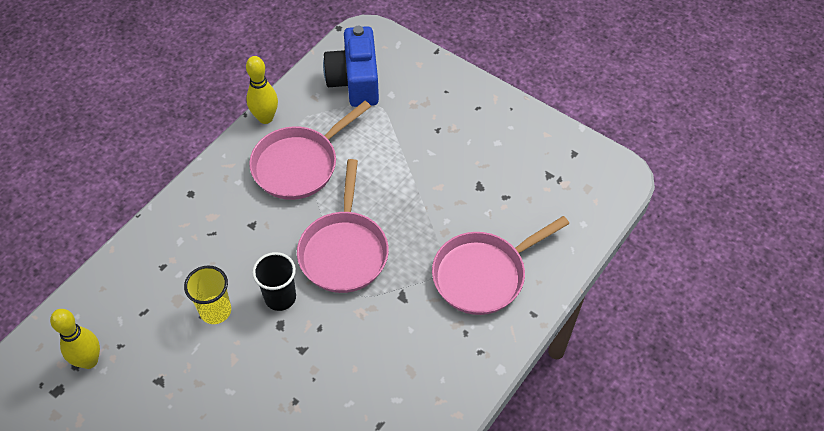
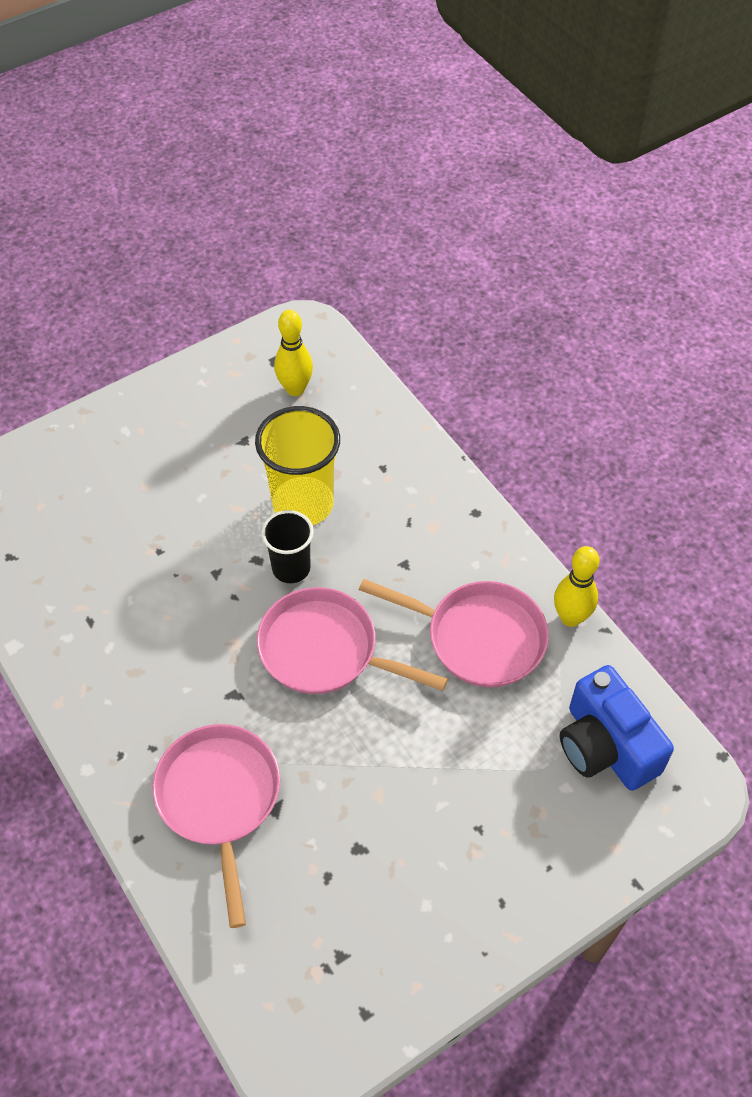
camera: 110 degrees right, 0 degrees up
(215, 311) = (303, 504): yellow cup -> yellow cup, size x1.64
(299, 164) = (478, 637): pink pan -> pink pan turned 135 degrees clockwise
(355, 81) = (605, 746): blue camera -> blue camera turned 135 degrees counterclockwise

